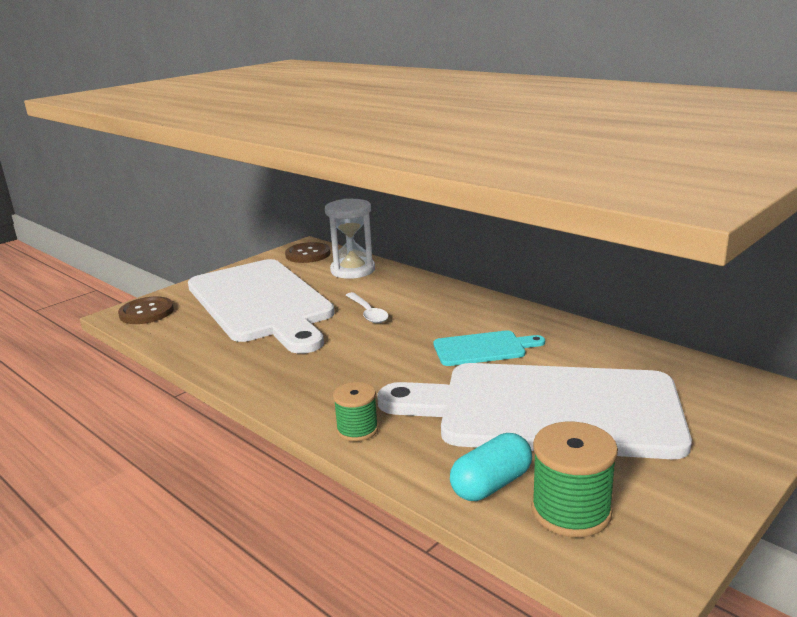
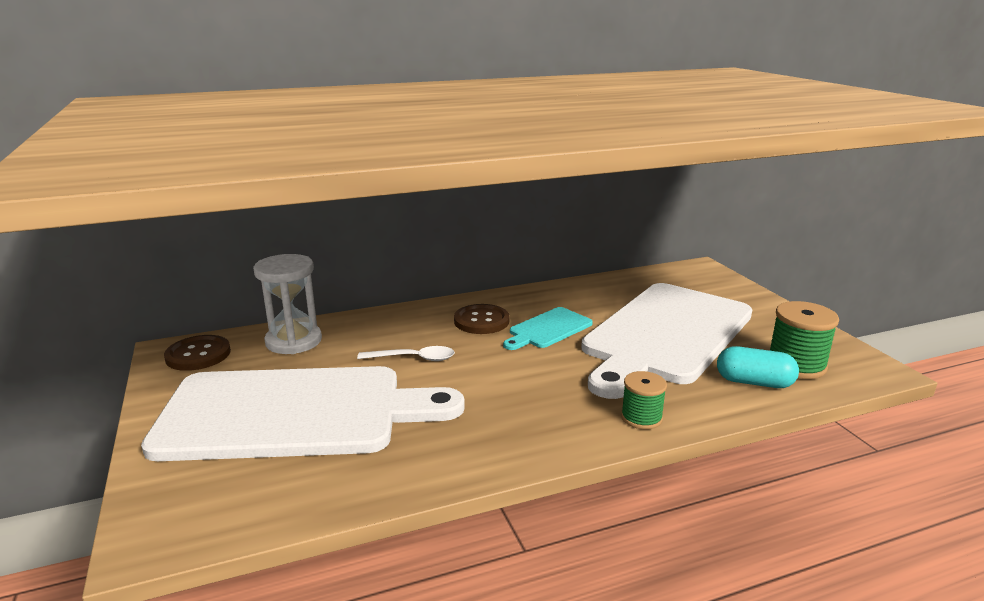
camera: 65 degrees left, 0 degrees up
(146, 312) = (180, 513): brown button -> brown button (481, 321)
(483, 348) = (548, 329): turquoise cutting board -> turquoise cutting board turned 150 degrees counterclockwise
(491, 484) = (754, 382): turquoise capsule -> turquoise capsule turned 60 degrees counterclockwise

